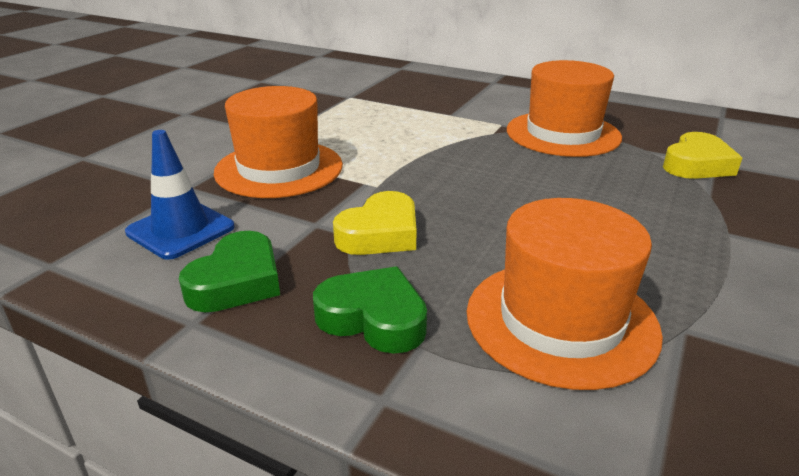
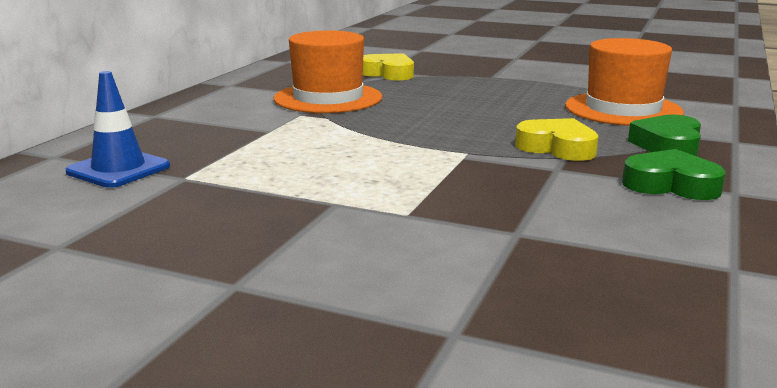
camera: 95 degrees left, 10 degrees down
(180, 230) = (613, 219): blue traffic cone -> blue traffic cone (118, 169)
(279, 168) = (445, 193): orange hat -> none

